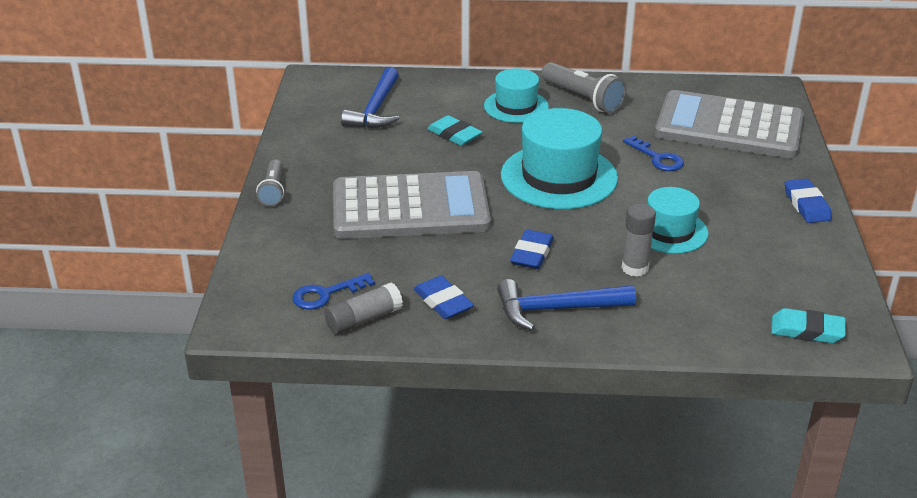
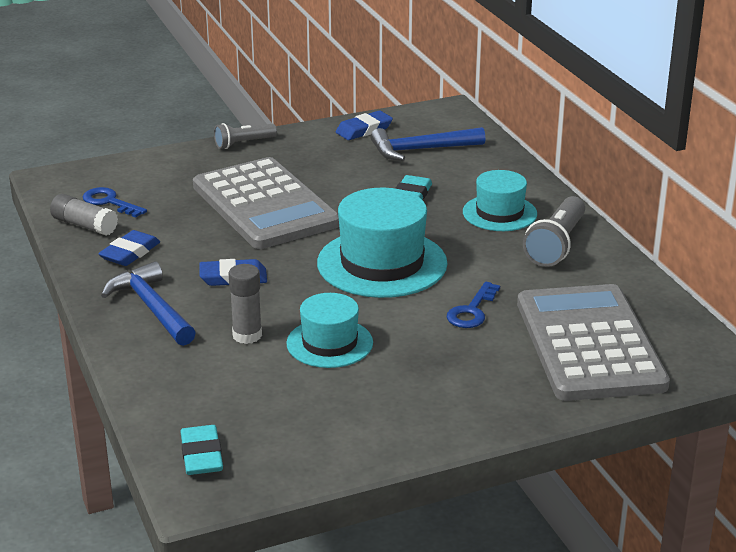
camera: 65 degrees right, 5 degrees down
(806, 205) = (456, 422): blue eraser -> blue eraser (364, 130)

